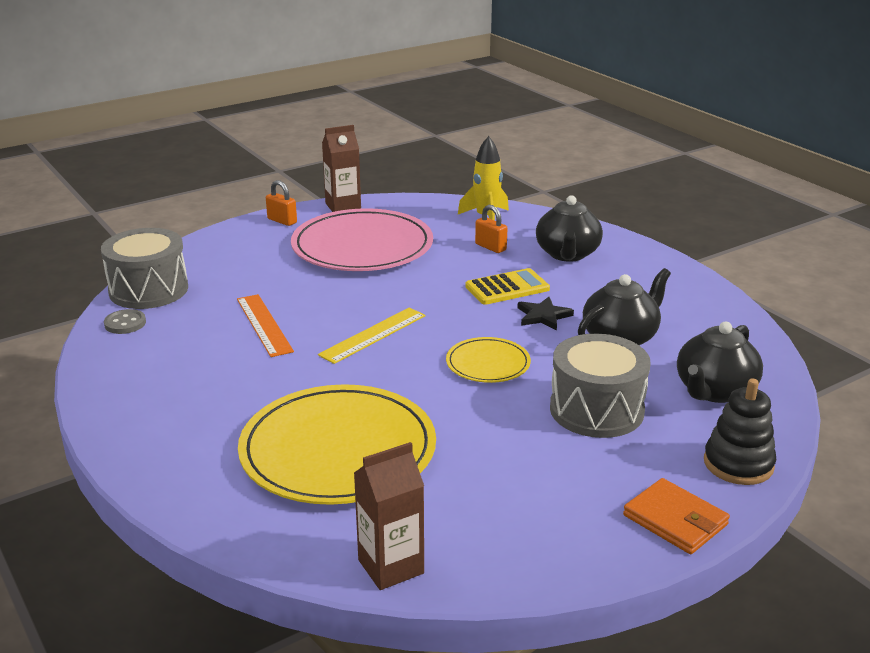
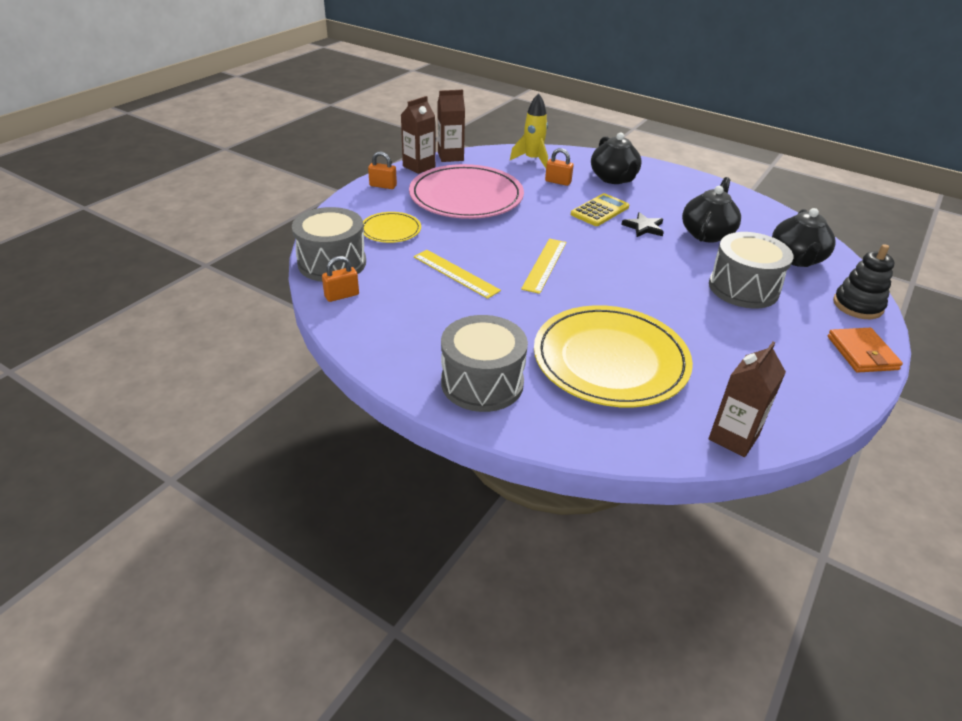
camera: 25 degrees left, 10 degrees up
(125, 323) = (342, 295): grey button -> orange padlock
(174, 439) = (482, 383): none -> grey drum
(264, 325) = (455, 273): orange ruler -> yellow ruler
(391, 200) = (450, 156): none -> brown carton
(488, 363) = (643, 270): yellow plate -> yellow plate (391, 230)
(675, 520) = (862, 353): orange wallet -> orange wallet turned 60 degrees clockwise

